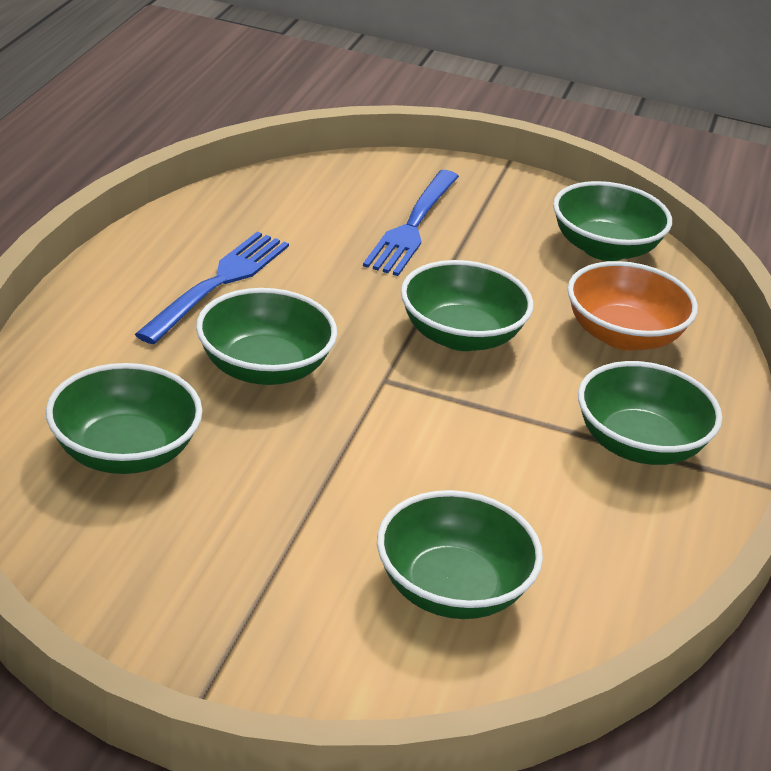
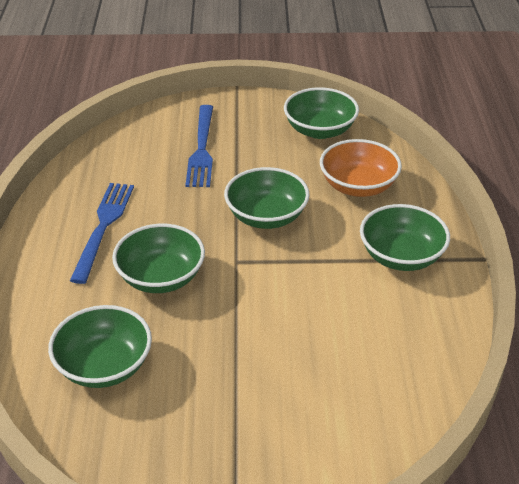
camera: 15 degrees left, 5 degrees up
(452, 588) = (343, 390): green bowl -> none

